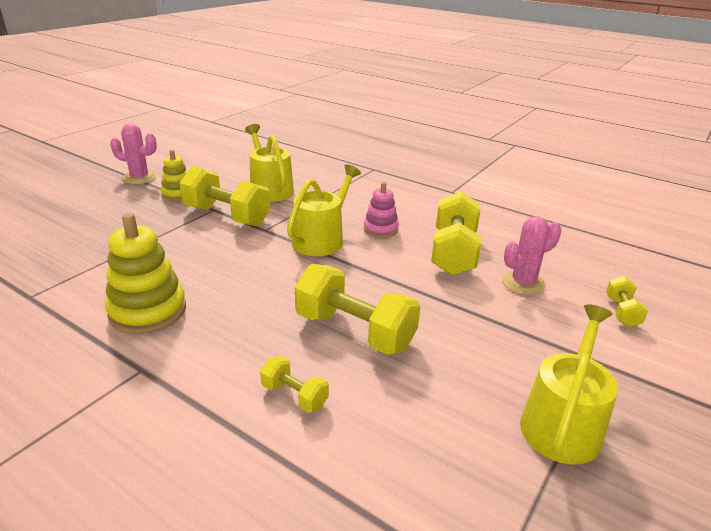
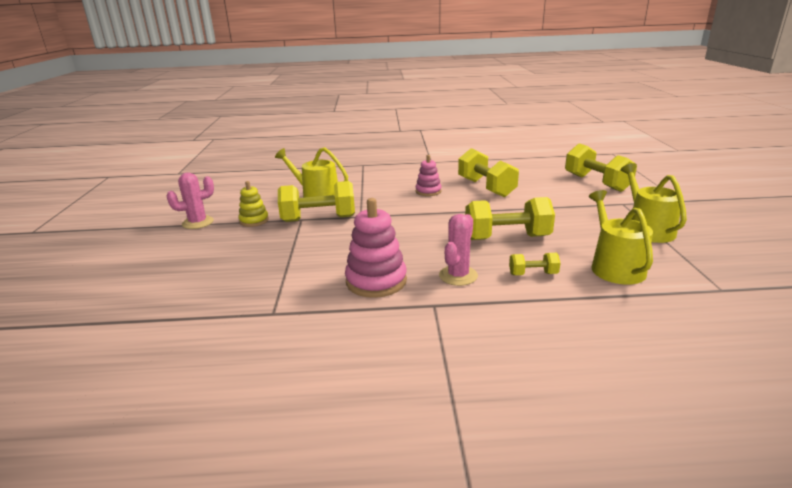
camera: 35 degrees left, 5 degrees down
(148, 311) = (376, 281): yellow stacking toy -> pink stacking toy
(321, 239) = (405, 208): yellow watering can -> yellow watering can (614, 267)
(523, 283) = (540, 188): pink cactus -> pink cactus (458, 276)
(622, 312) = (596, 182): yellow dumbbell -> yellow dumbbell, size x2.02

